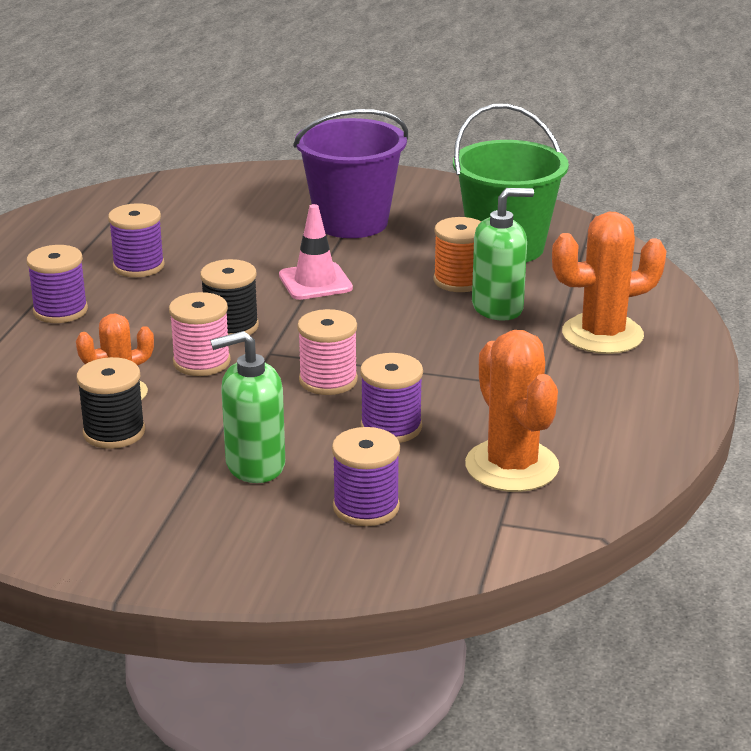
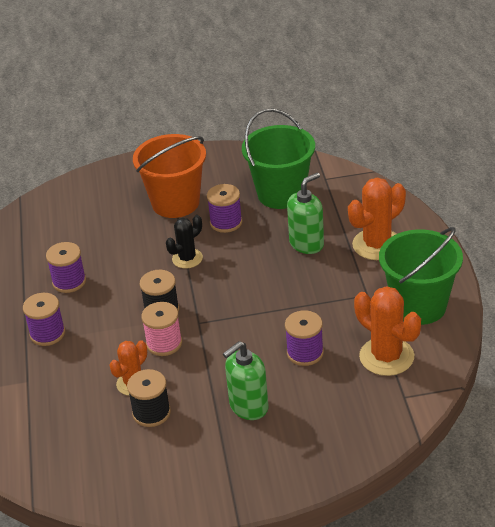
camera: 20 degrees left, 10 degrees up
(315, 282) = (187, 258): pink traffic cone -> black cactus
(328, 380) = (247, 331): pink spool -> none
(351, 222) = (175, 203): purple bucket -> orange bucket
(366, 507) = (328, 413): purple spool -> purple spool (226, 222)
(459, 281) = (271, 230): orange spool -> none
(612, 421) = (419, 306): none -> green bucket

